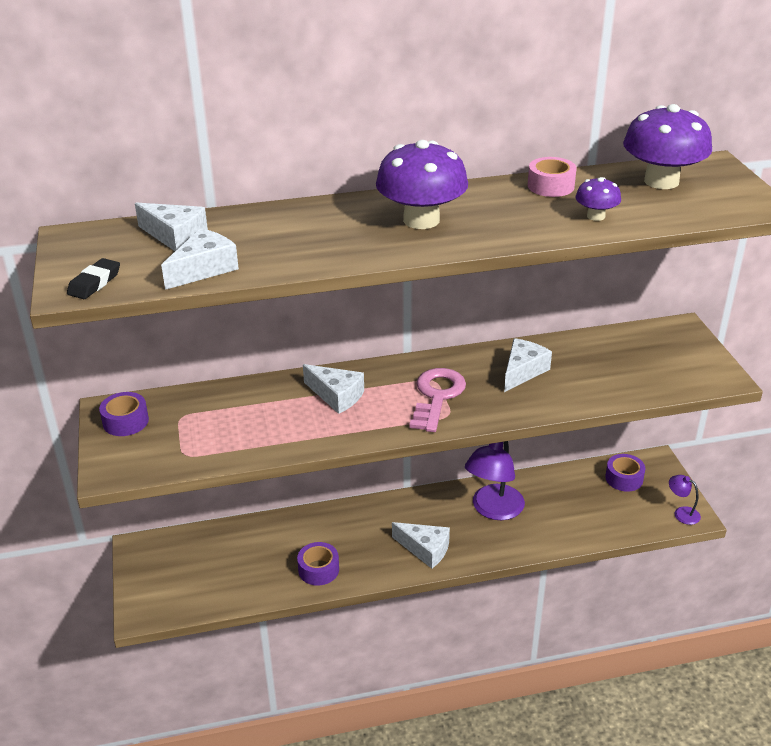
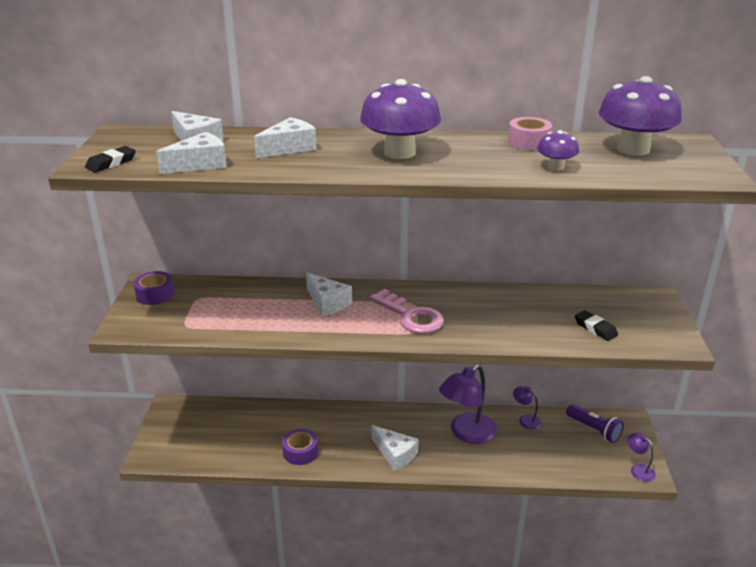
camera: 15 degrees right, 5 degrees down
(437, 396) = (410, 316): pink key -> pink key turned 105 degrees clockwise
(522, 371) = (494, 309): white cheese -> white cheese (289, 148)
(550, 481) = (526, 420): none -> purple lamp
(624, 478) = (594, 430): purple tape -> purple flashlight
(635, 376) = (595, 328): none -> black eraser

